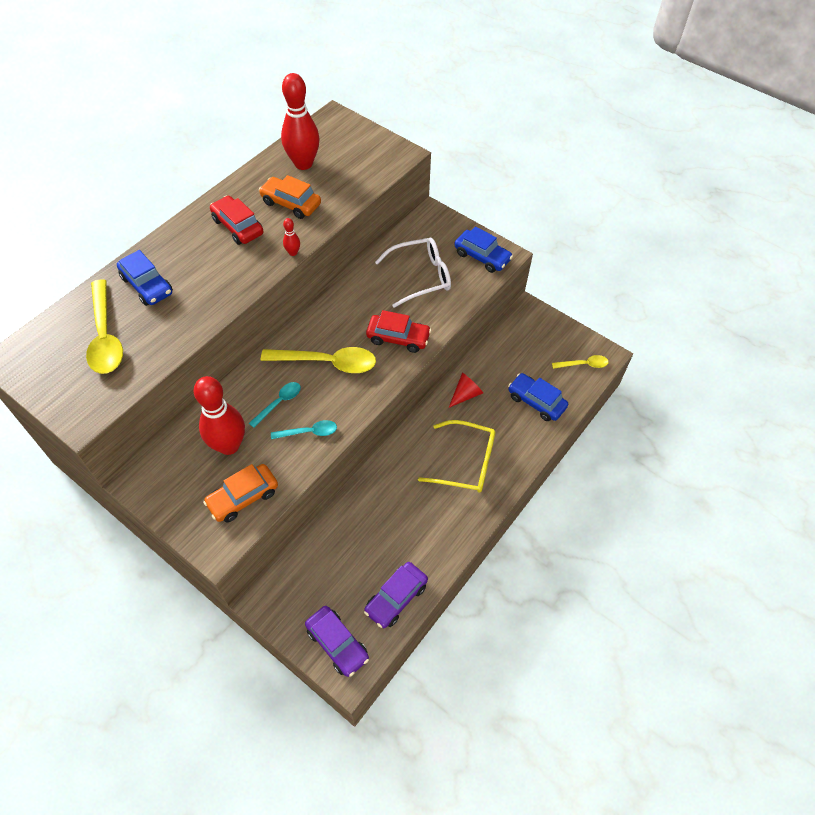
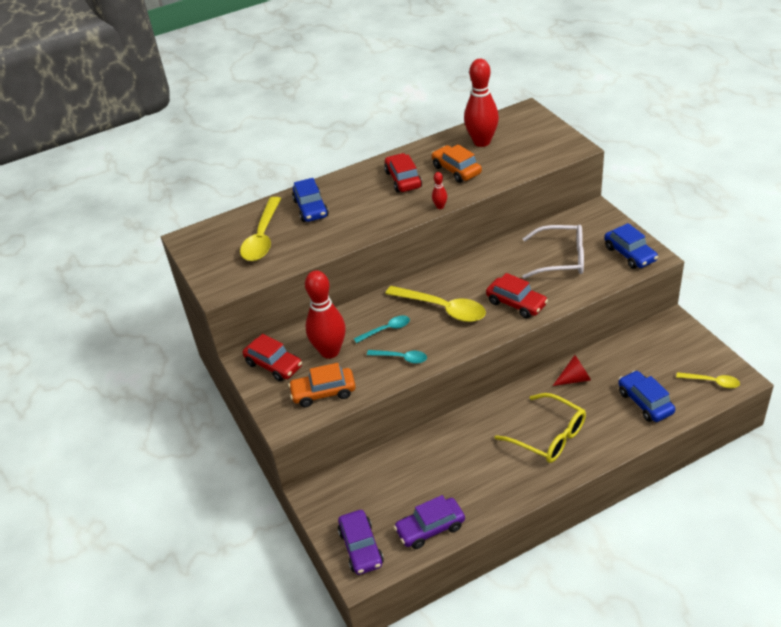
camera: 30 degrees right, 15 degrees down
(173, 480) = (274, 365): none -> red car

